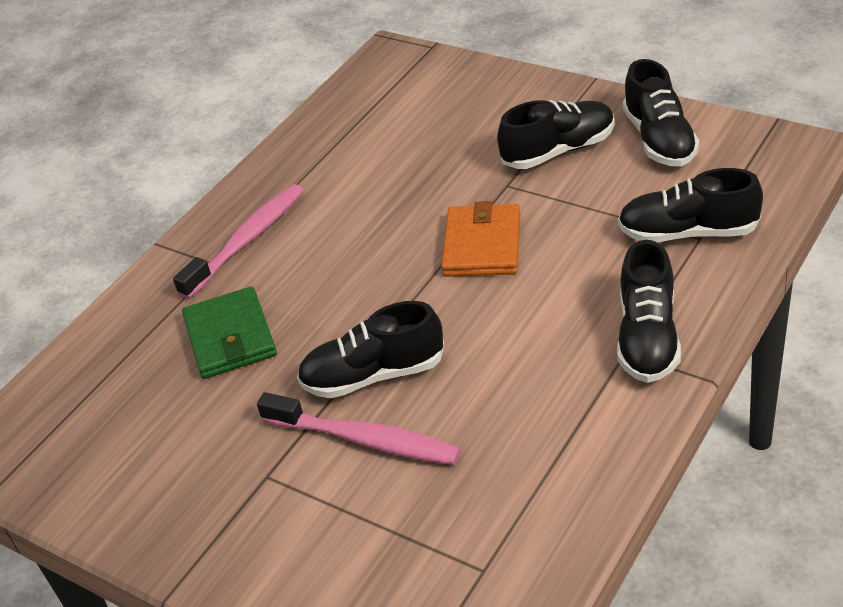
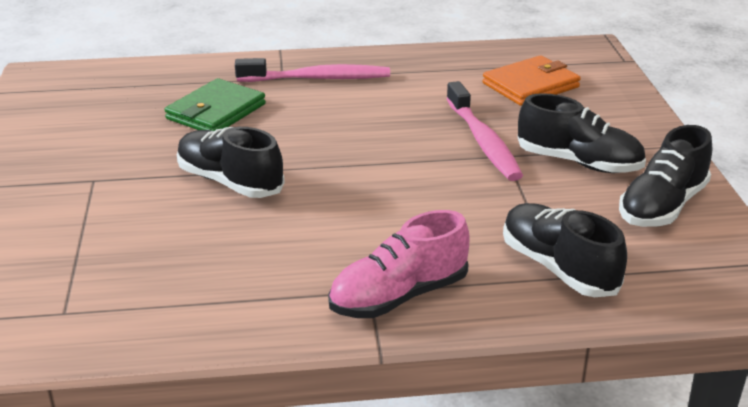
camera: 45 degrees right, 10 degrees down
(365, 440) = (160, 205): pink toothbrush -> pink toothbrush (483, 142)
(482, 245) = (421, 172): orange wallet -> orange wallet (530, 85)
(647, 338) = (398, 296): black shoe -> pink shoe

